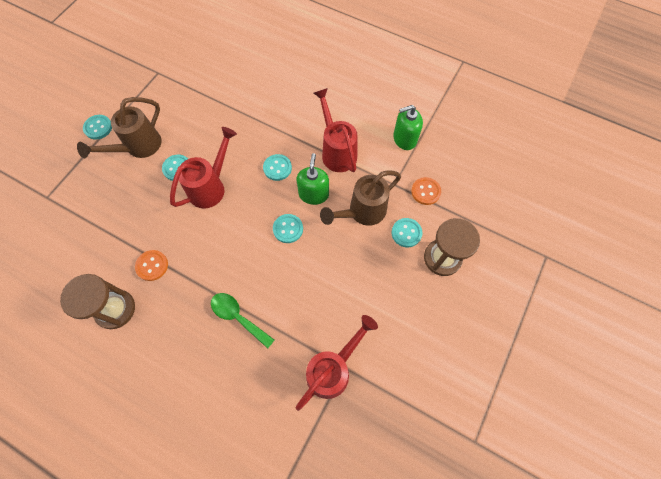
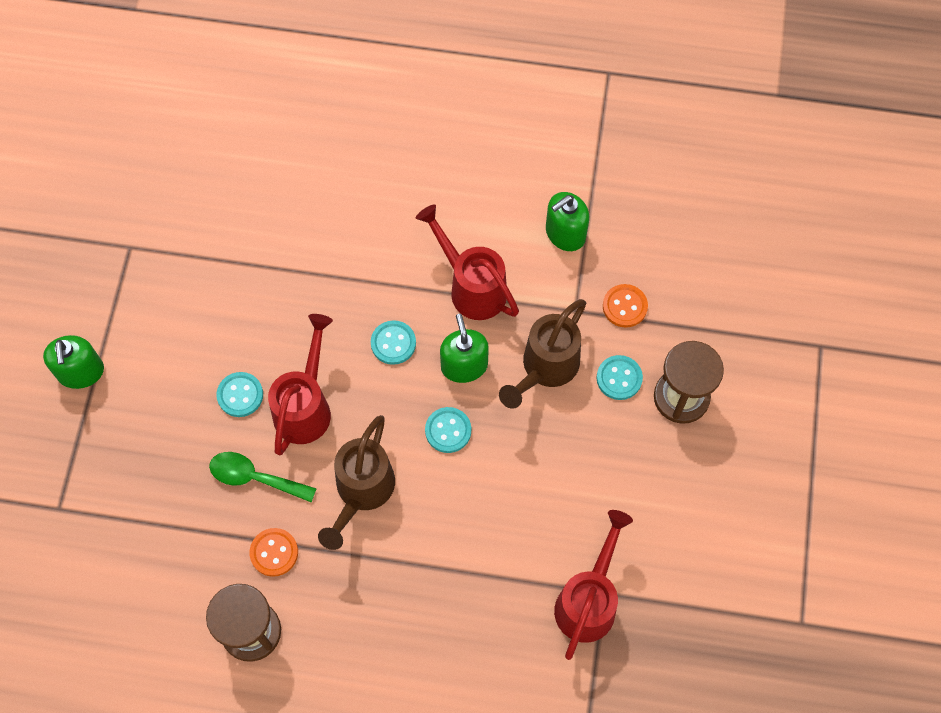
camera: 20 degrees left, 0 degrees up
(98, 128) = (81, 372): turquoise button -> green soap dispenser
(139, 147) = (162, 382): brown watering can -> brown watering can (361, 492)
(238, 317) = (431, 579): green spoon -> green spoon (255, 478)

